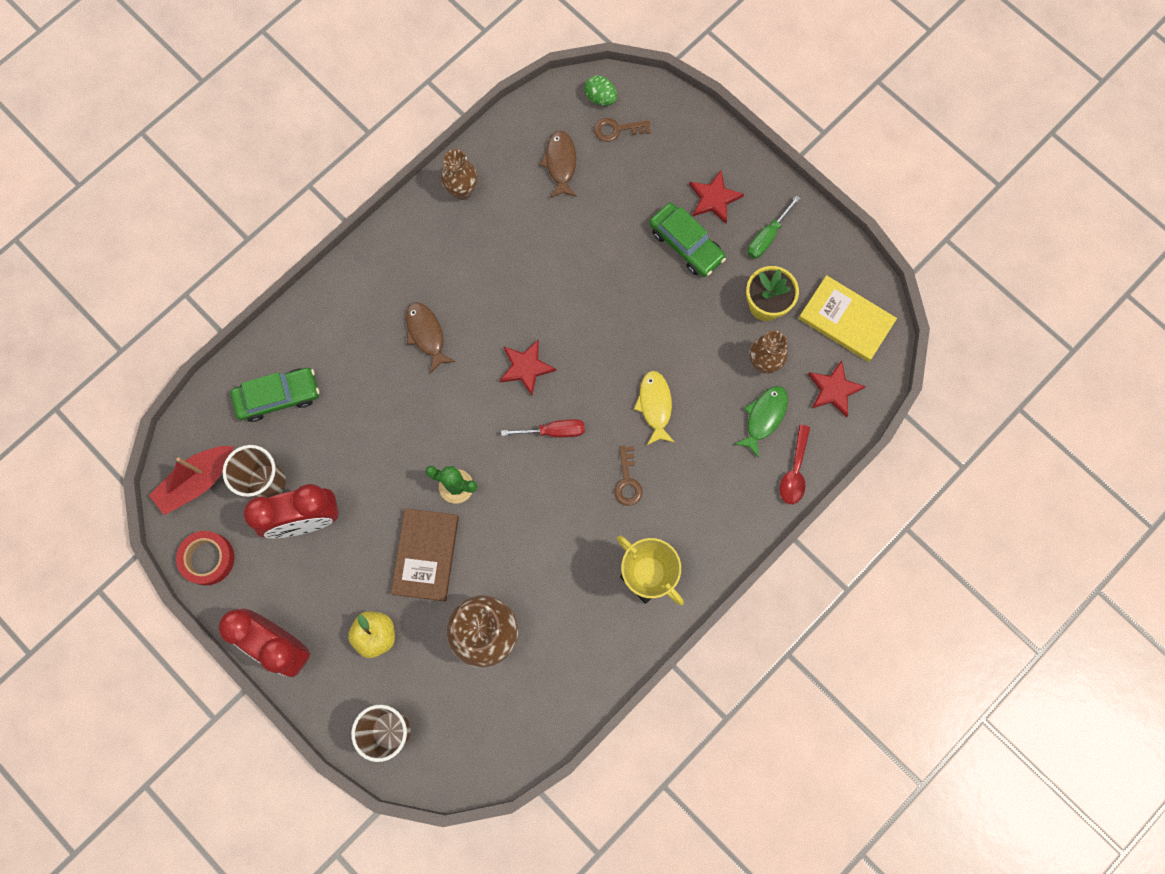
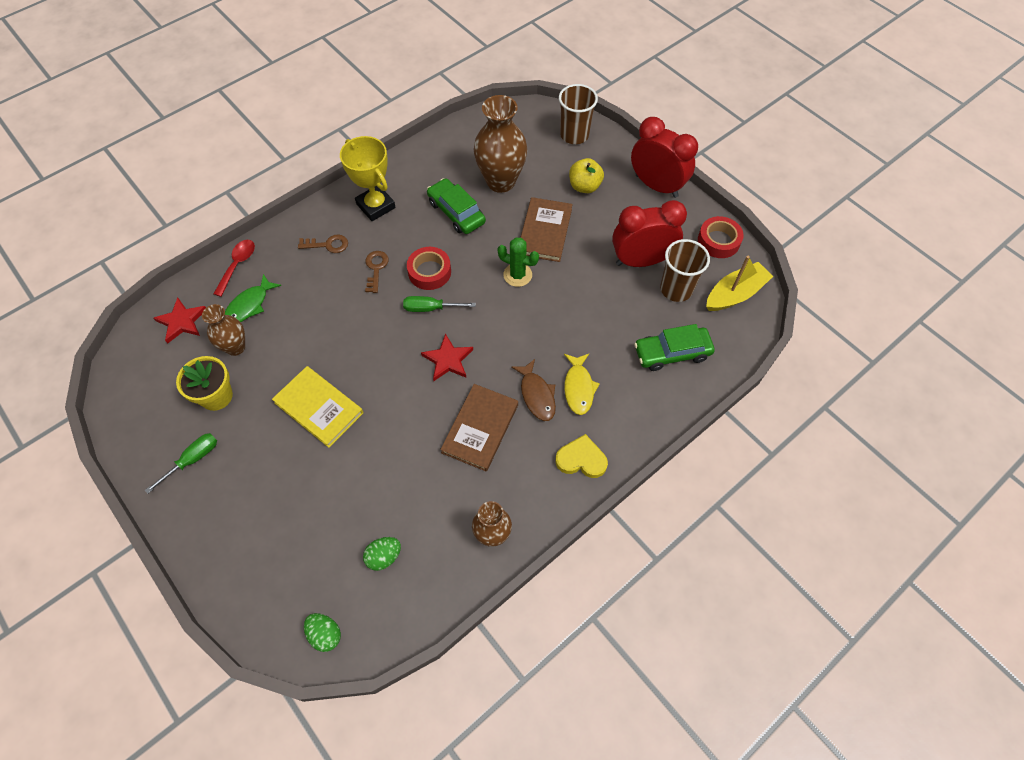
camera: 175 degrees left, 15 degrees down
(197, 481) = (735, 294): red boat -> yellow boat
(378, 269) = (581, 459): none -> yellow heart
(483, 293) = (480, 428): none -> brown book
(554, 431) = (430, 308): red screwdriver -> green screwdriver
(560, 163) = (384, 556): brown fish -> green egg
(562, 481) = (429, 272): none -> red tape
(617, 129) = (315, 592): brown key -> brown key (328, 245)
(655, 406) = (340, 321): yellow fish -> yellow fish (578, 388)
(686, 244) = (274, 459): green car -> green car (456, 212)
(714, 198) = (233, 504): red star -> none
(846, 320) = (148, 377): yellow book -> yellow book (319, 408)

